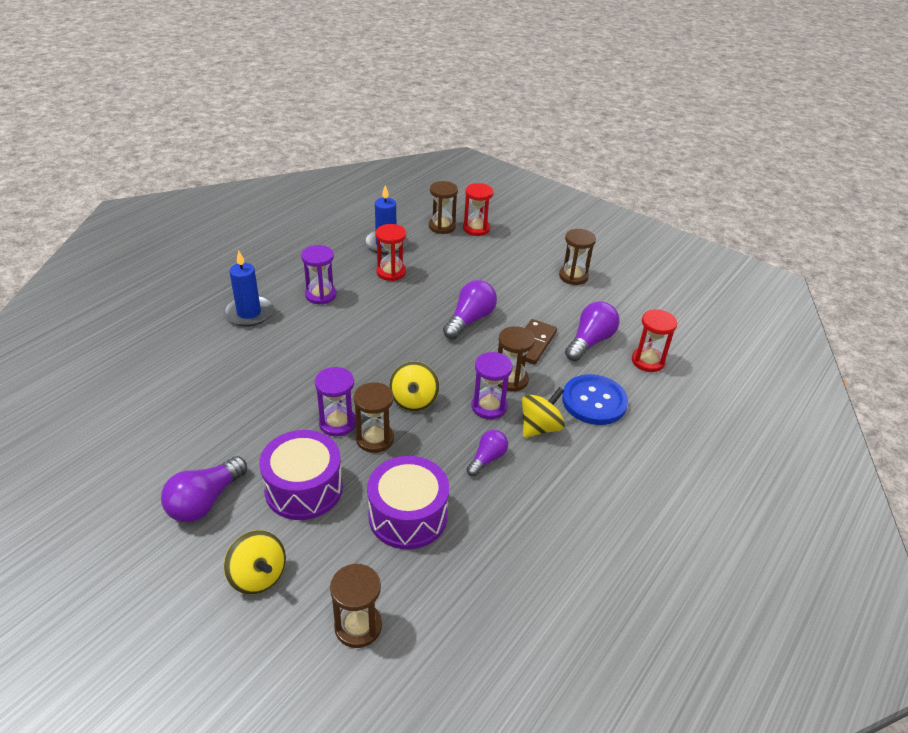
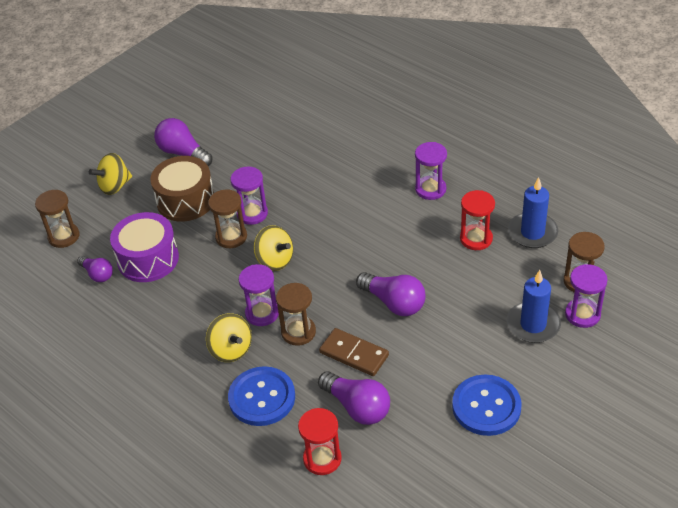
camera: 100 degrees right, 5 degrees up
(249, 313) = (399, 146): blue candle -> blue candle (533, 324)
(304, 488) = (185, 200): purple drum -> brown drum
(414, 400) = (275, 260): yellow spinning top -> yellow spinning top turned 150 degrees counterclockwise
(476, 228) = (582, 314): red hourglass -> purple hourglass
(487, 459) = (198, 309): purple light bulb -> purple light bulb (97, 274)
(573, 276) = (486, 406): brown hourglass -> blue button

